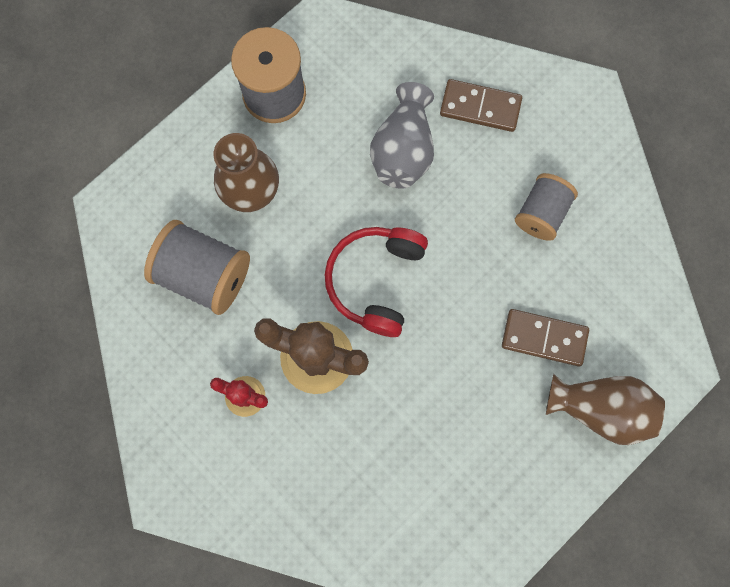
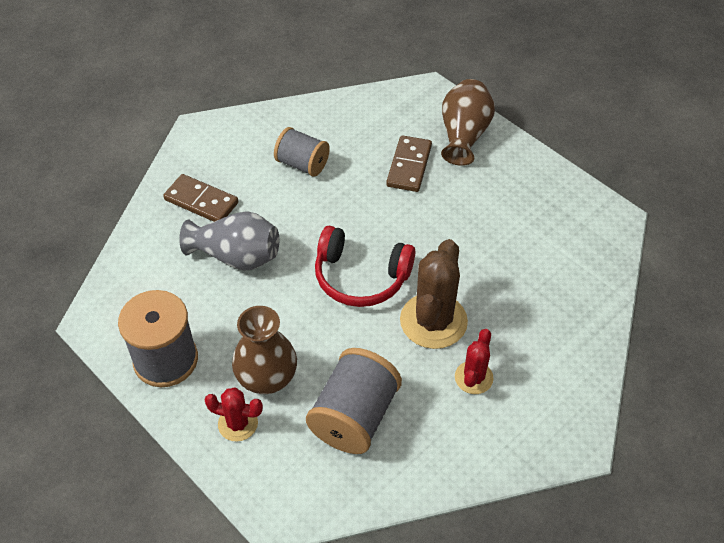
camera: 90 degrees left, 25 degrees down
(201, 166) = (238, 423): none -> red cactus
(480, 107) = (201, 201): brown domino -> brown domino turned 75 degrees counterclockwise

